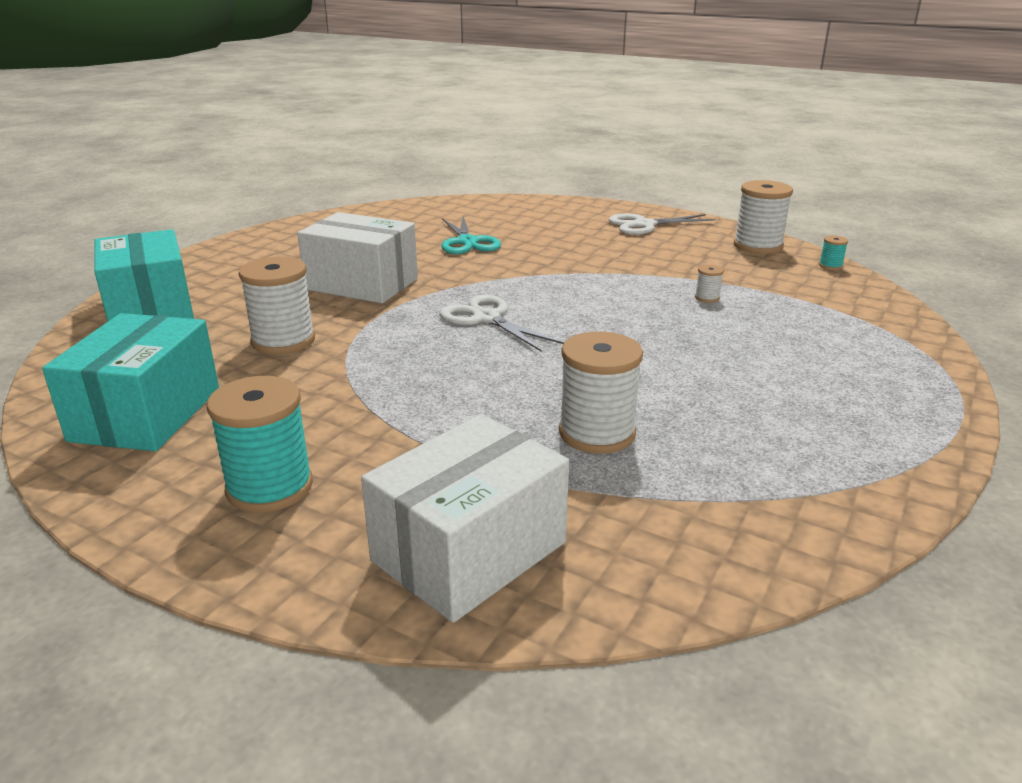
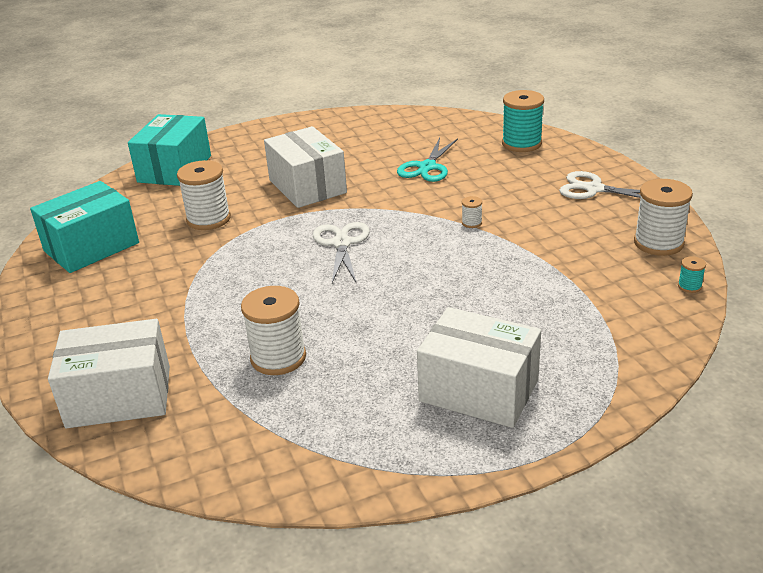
camera: 40 degrees right, 5 degrees up
(269, 487) = (87, 317): turquoise spool -> turquoise spool (521, 144)
(707, 298) = (522, 281): white spool -> white spool (471, 223)
(826, 385) = (479, 390): none -> white box

